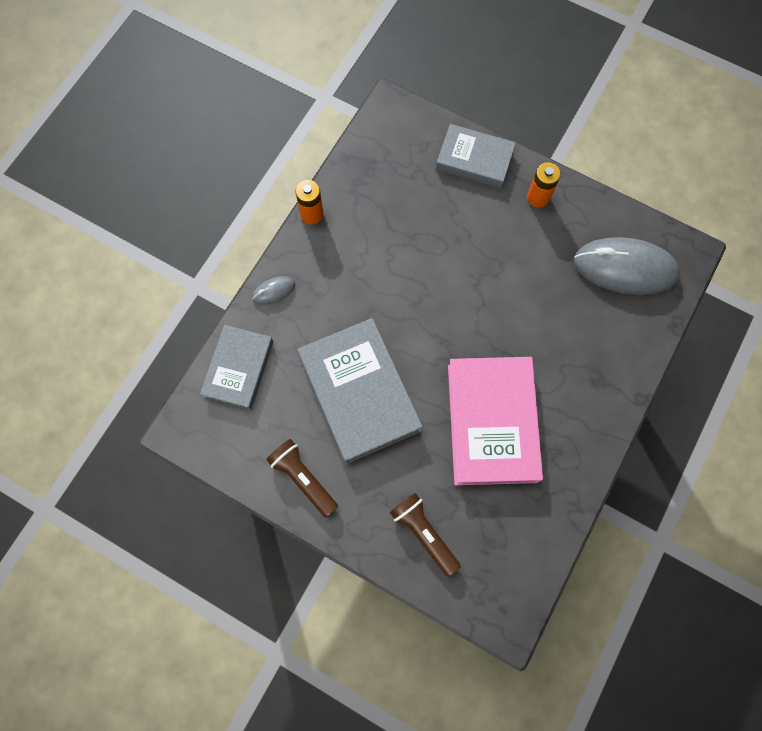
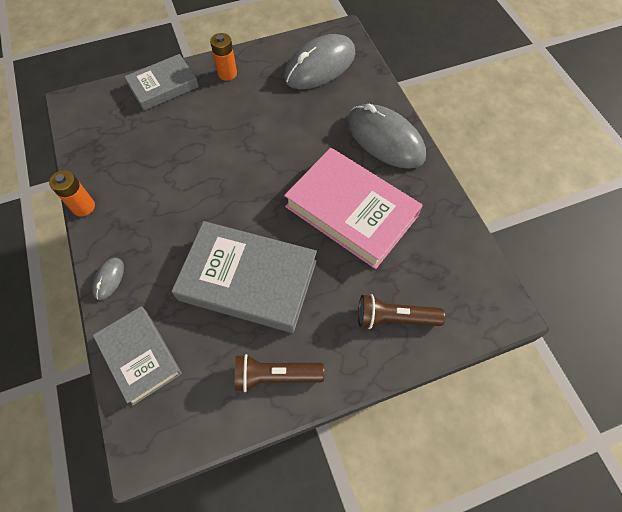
camera: 50 degrees left, 10 degrees down
(594, 393) = (385, 139): none -> grey mouse

